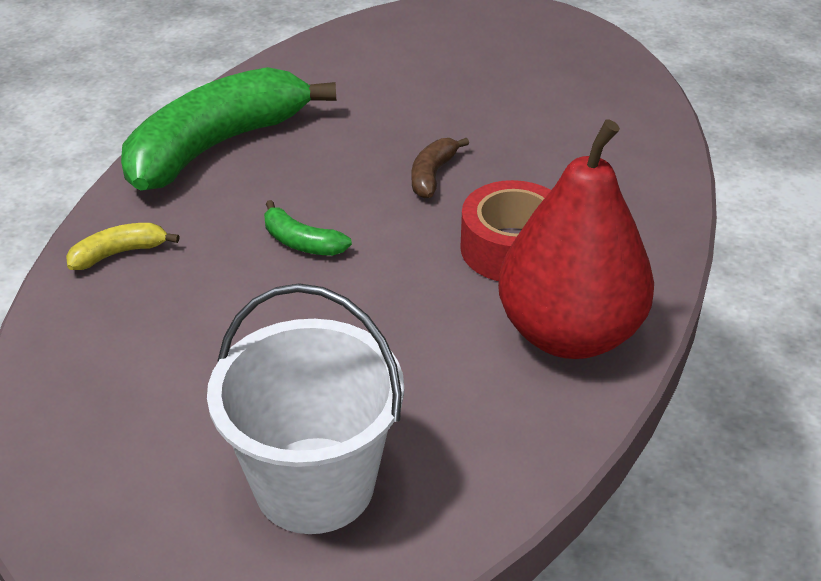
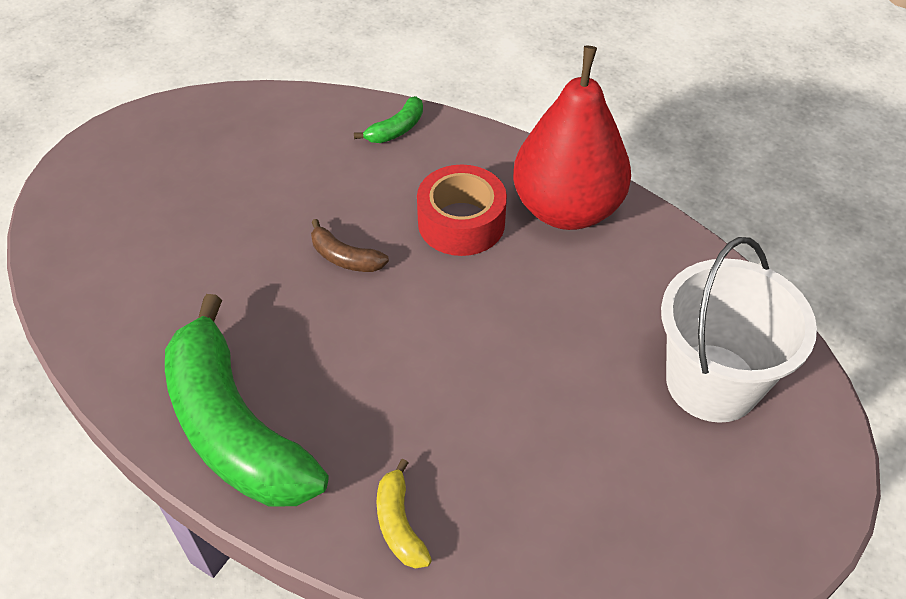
camera: 80 degrees left, 10 degrees up
(302, 242) = (419, 365): green banana -> green banana (396, 129)

